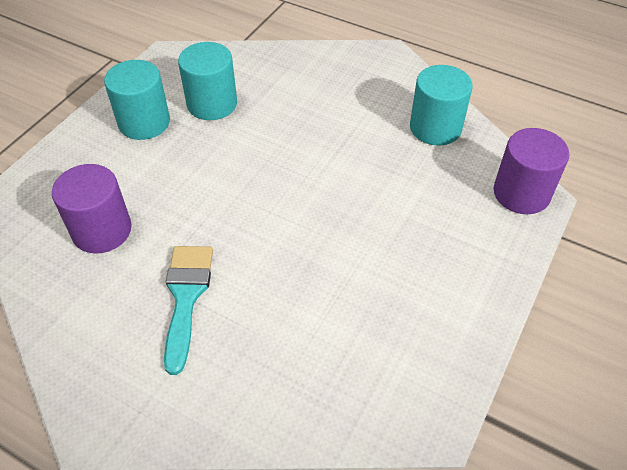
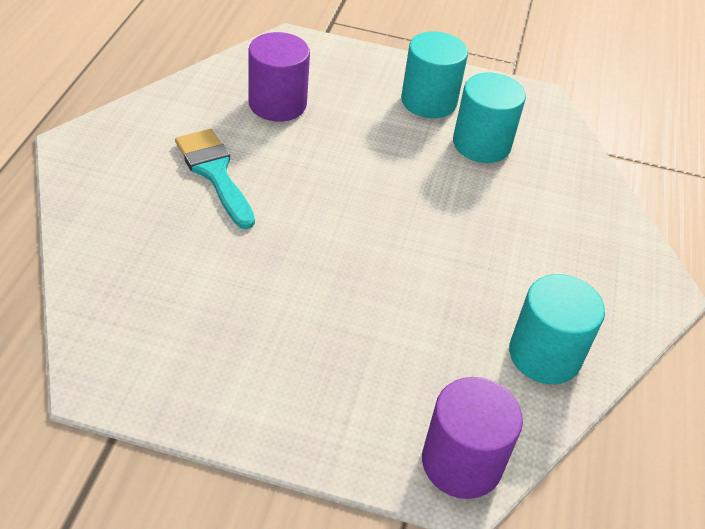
camera: 70 degrees right, 5 degrees down
(186, 296) = (214, 173): turquoise brush -> turquoise brush turned 105 degrees counterclockwise

